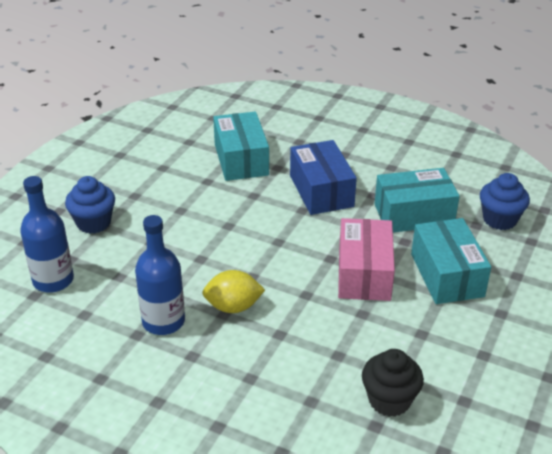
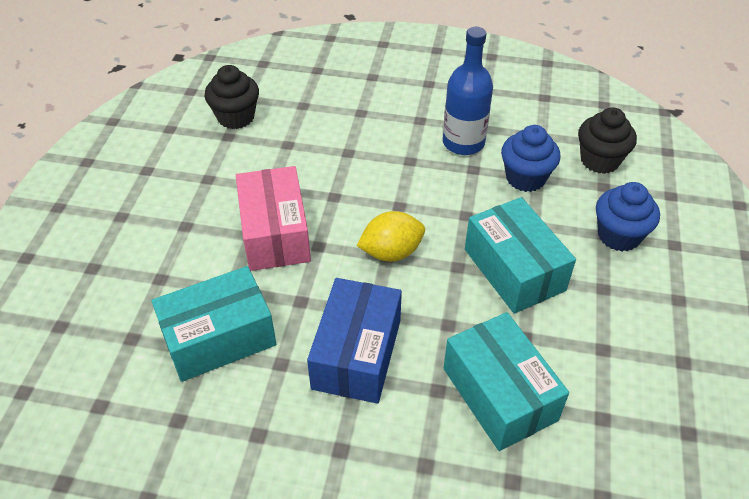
camera: 165 degrees right, 10 degrees up
(53, 280) = (599, 160): blue bottle -> black cupcake
(233, 307) = (404, 169): yellow lemon -> yellow lemon (391, 252)
(321, 191) = (356, 354): blue box -> blue box turned 45 degrees clockwise
(447, 275) = (177, 251): turquoise box -> turquoise box (514, 269)
(500, 219) = (96, 355): blue cupcake -> blue cupcake (525, 178)

